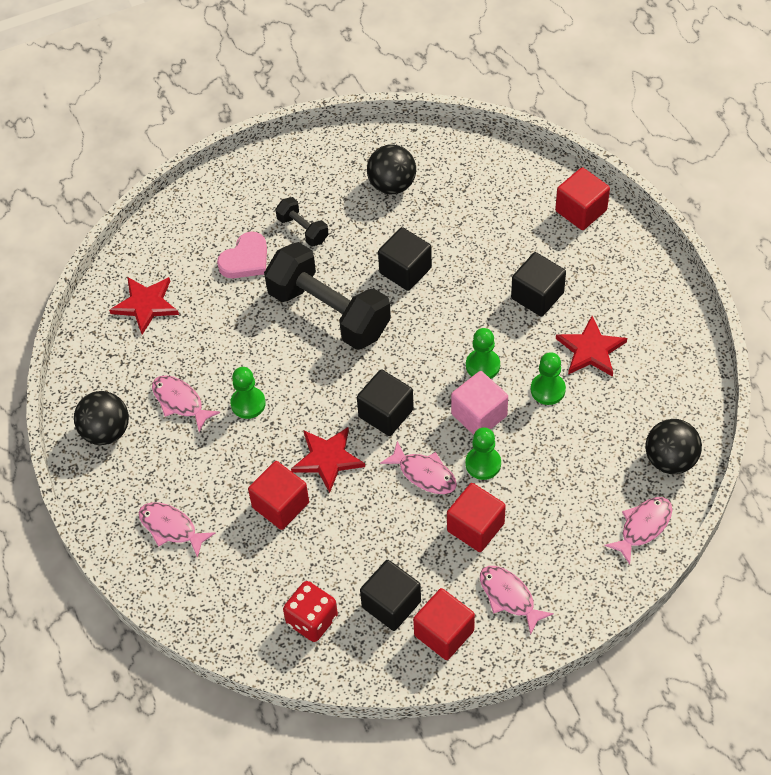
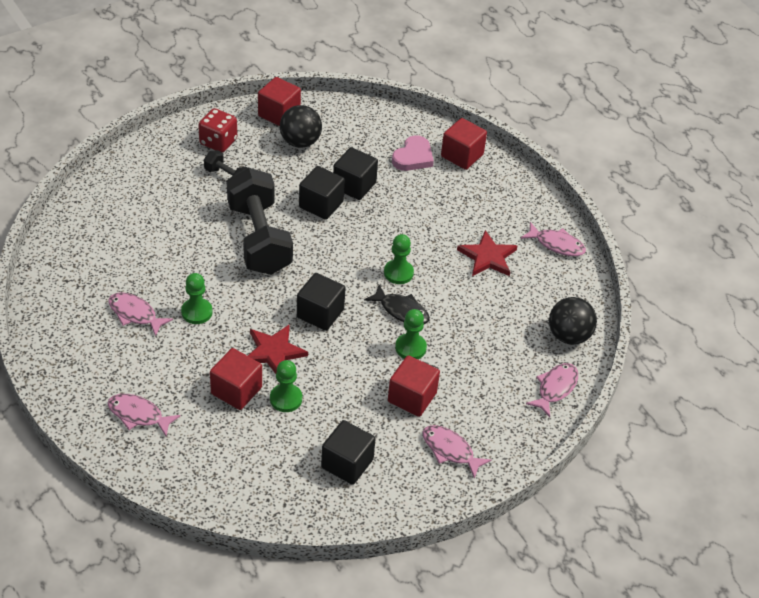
camera: 15 degrees left, 10 degrees down
(106, 431) = (69, 341): black ball -> none
(146, 305) = (95, 240): red star -> none
(245, 259) = (180, 202): pink heart -> pink heart (413, 157)
(312, 620) = (277, 481): red dice -> red dice (218, 142)
(329, 312) = (259, 238): black dumbbell -> black dumbbell turned 45 degrees clockwise
(424, 474) = (360, 358): pink fish -> pink fish (556, 244)
(444, 633) = (397, 483): red cube -> red cube (279, 114)
(479, 415) = (401, 310): pink cube -> black fish
(537, 295) = (436, 219): black cube -> black cube (354, 185)
(548, 390) = (456, 288): green pawn -> green pawn (286, 399)

